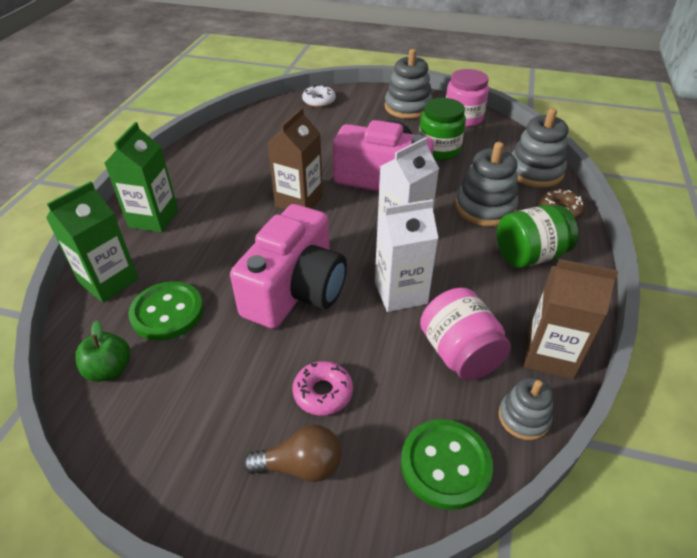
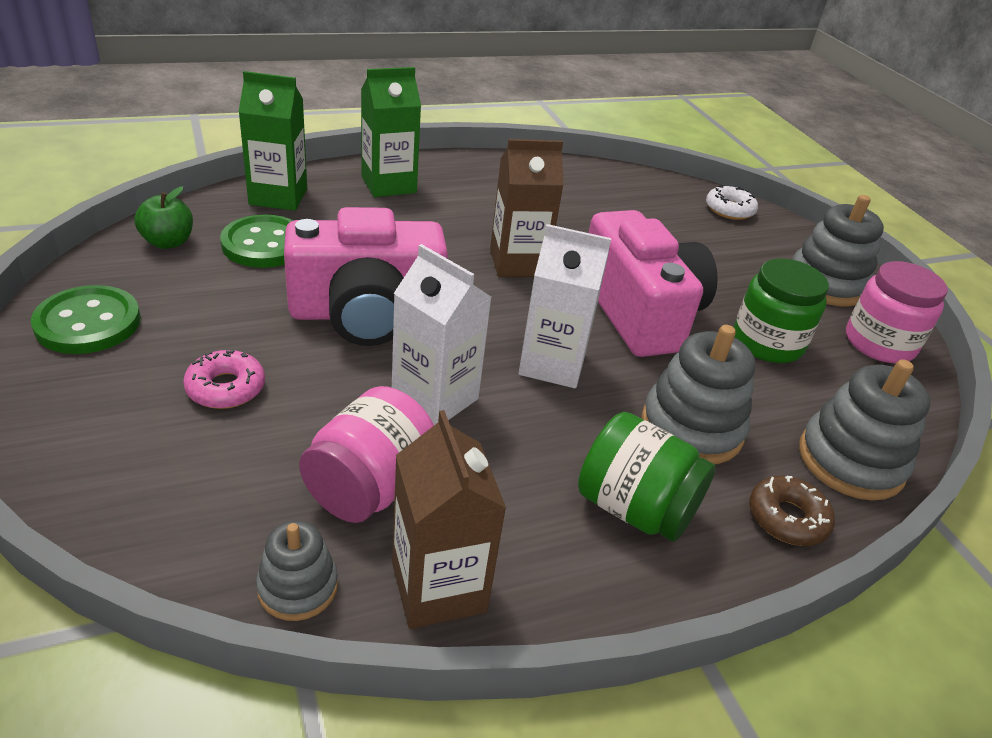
camera: 50 degrees right, 5 degrees down
(301, 466) = (115, 407): brown light bulb -> none
(445, 464) = (176, 527): green button -> green button (88, 323)

